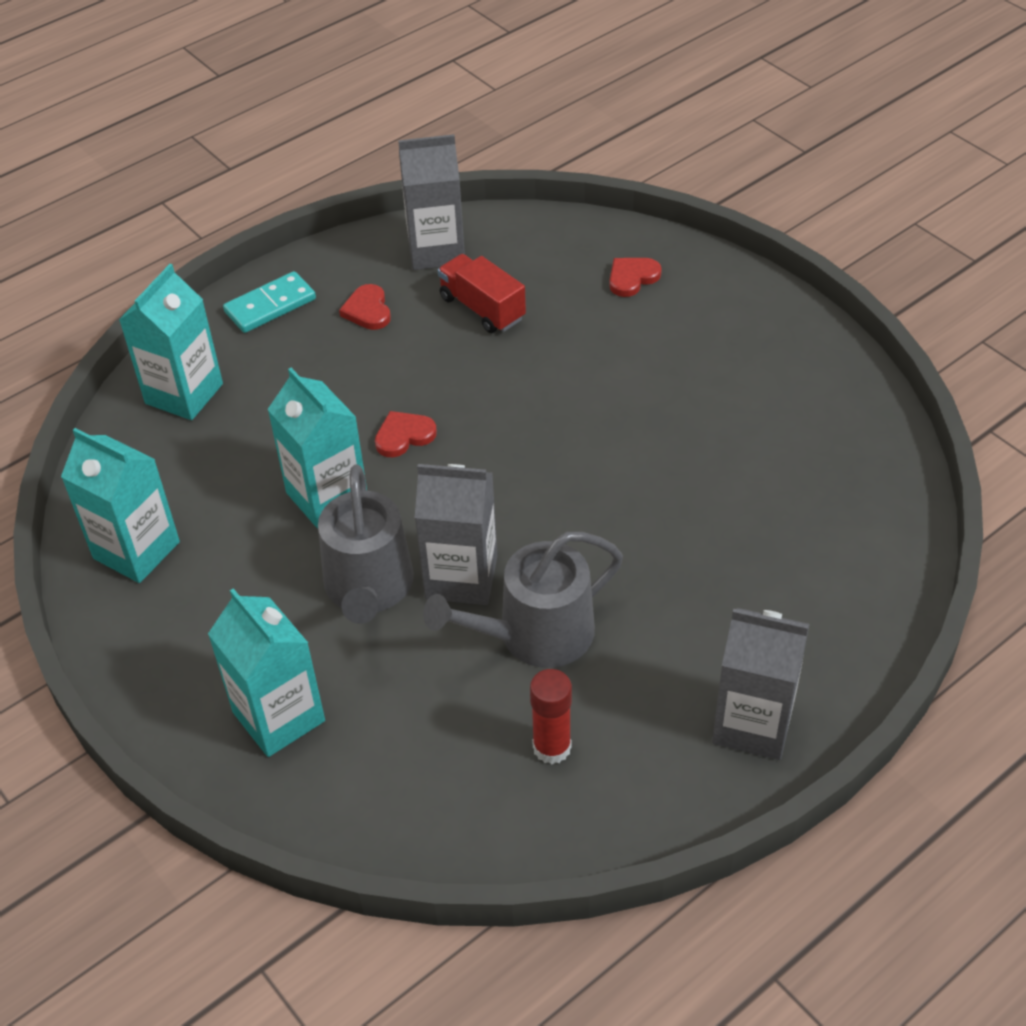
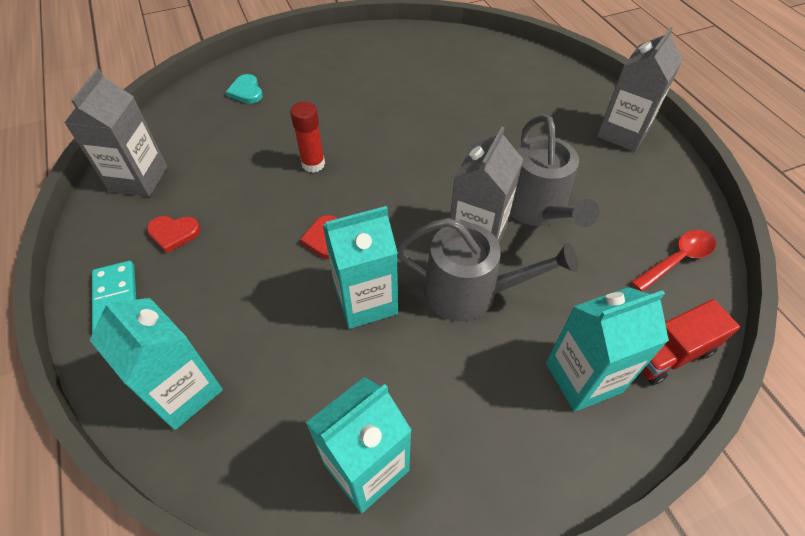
camera: 75 degrees left, 5 degrees up
(482, 308) = (221, 167): red truck -> red truck (669, 353)
(498, 810) = (677, 259): none -> red spoon
(552, 747) = (630, 221): red glue stick -> red glue stick (313, 164)
(632, 278) = (246, 91): red heart -> turquoise heart

